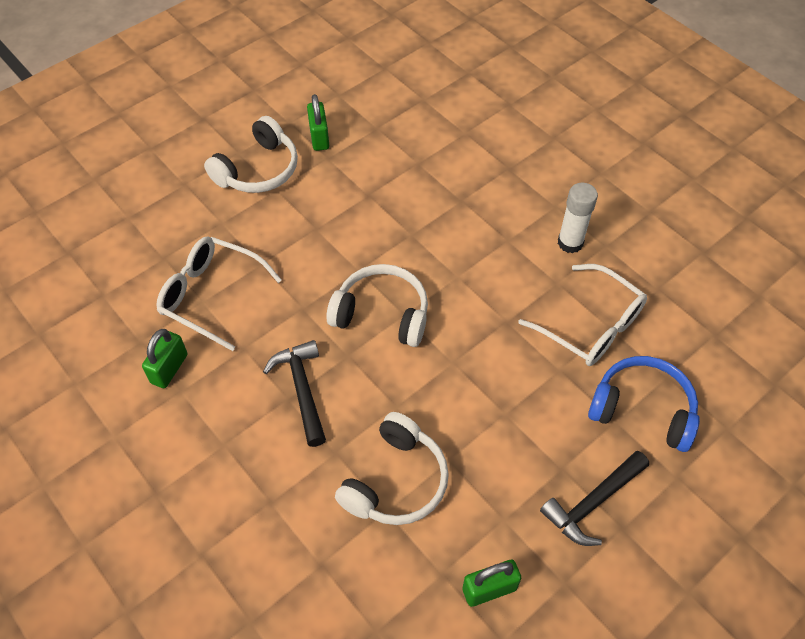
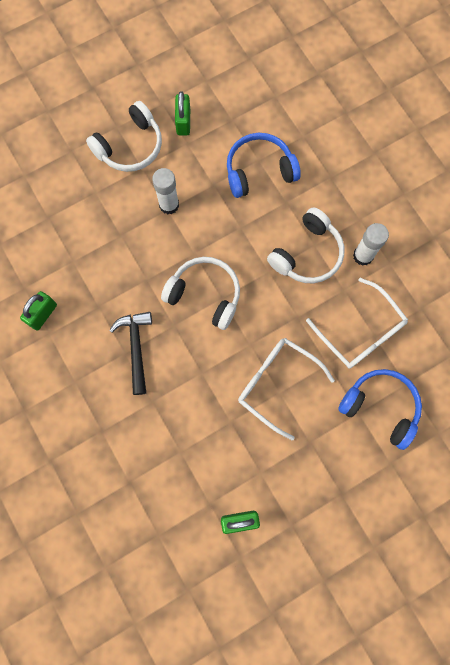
camera: 10 degrees right, 20 degrees up
(211, 295) = (80, 257): white glasses -> white glasses (277, 384)
(317, 223) = (169, 205): none -> white glue stick
(396, 481) = (191, 431): white headphones -> white headphones (307, 254)
(421, 173) = (259, 170): none -> blue headphones
(593, 502) = (326, 472): black hammer -> none

